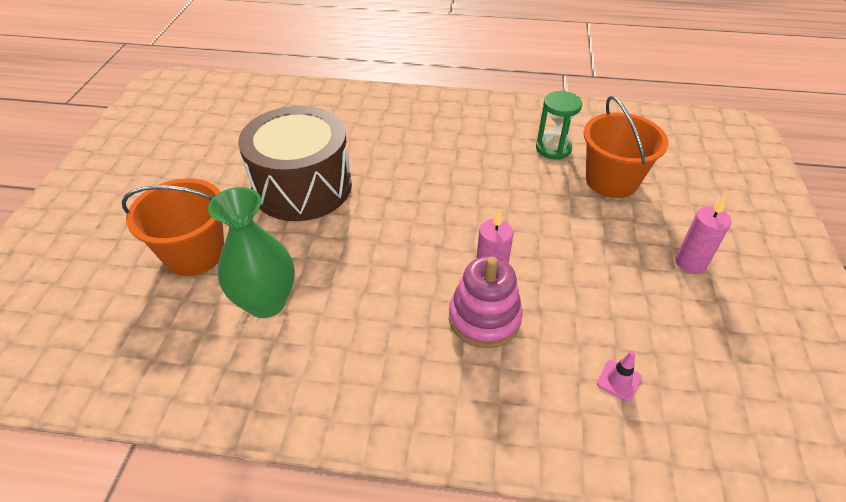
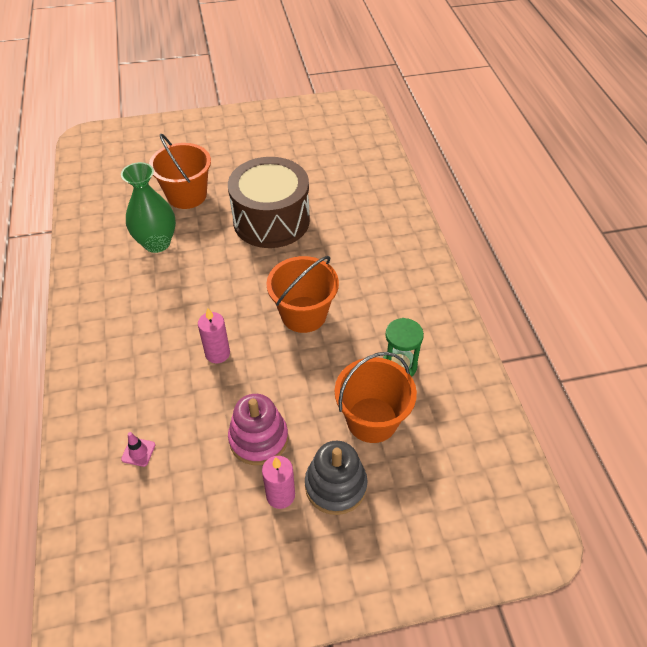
camera: 70 degrees right, 5 degrees up
(462, 194) = (303, 314): none -> orange bucket
(484, 318) = (175, 359): pink stacking toy -> pink stacking toy (258, 438)
(682, 222) = (335, 485): none -> grey stacking toy

